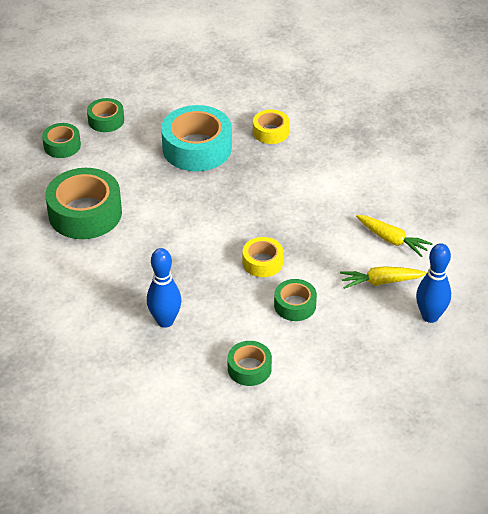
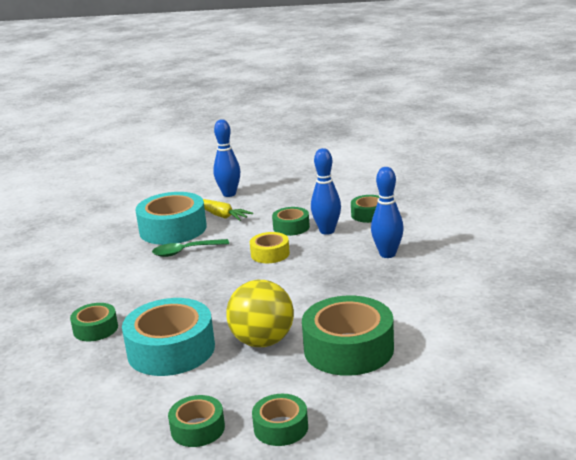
camera: 130 degrees left, 20 degrees down
(148, 186) = (262, 341): none -> yellow ball
(256, 320) = (327, 231): none -> blue bowling pin
(270, 132) = (95, 329): yellow tape -> green tape
(334, 223) = (185, 251): none -> green spoon
(391, 240) = (173, 229): yellow carrot -> turquoise tape

